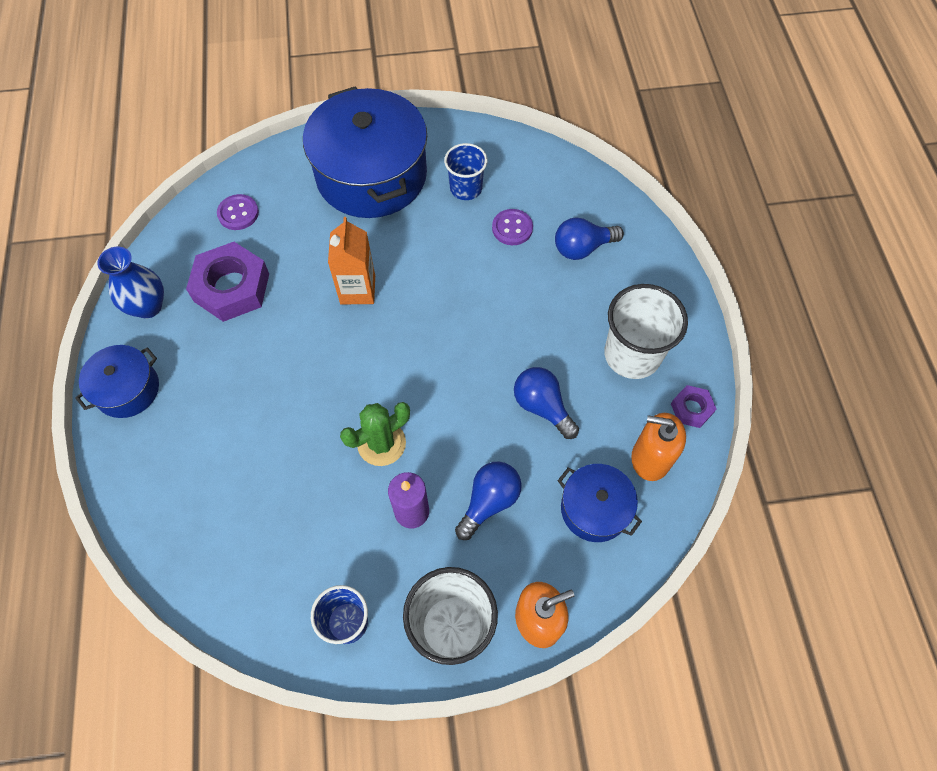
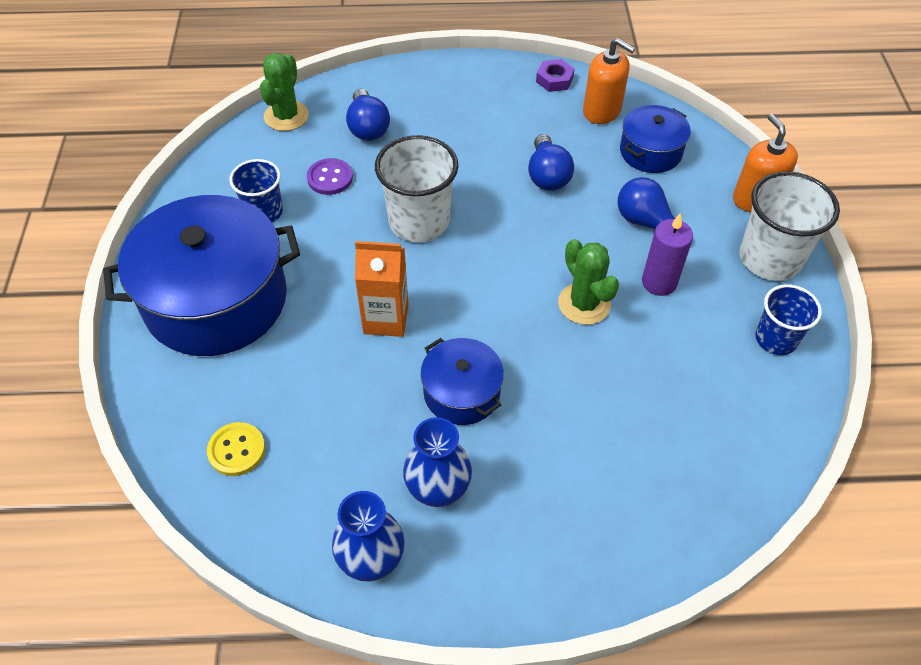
camera: 85 degrees left, 10 degrees down
(127, 389) = (500, 576): blue pot -> blue pot (462, 393)
(200, 342) = (438, 489): none -> blue vase
(232, 287) = (358, 454): purple nut -> none
(238, 213) = (236, 450): purple button -> yellow button
(542, 407) = (547, 176): blue light bulb -> blue light bulb turned 60 degrees counterclockwise
(585, 184) = (286, 116): none -> green cactus
(632, 355) = (496, 109): white cup -> white cup (419, 221)
(650, 458) = (602, 111): orange soap dispenser -> orange soap dispenser turned 75 degrees counterclockwise

